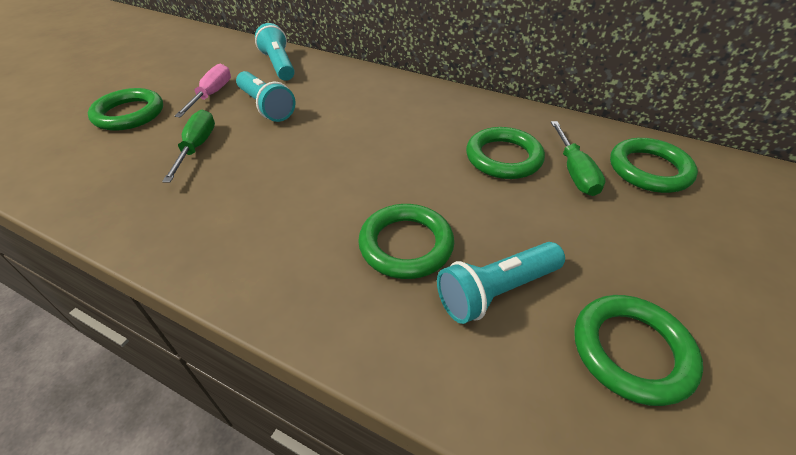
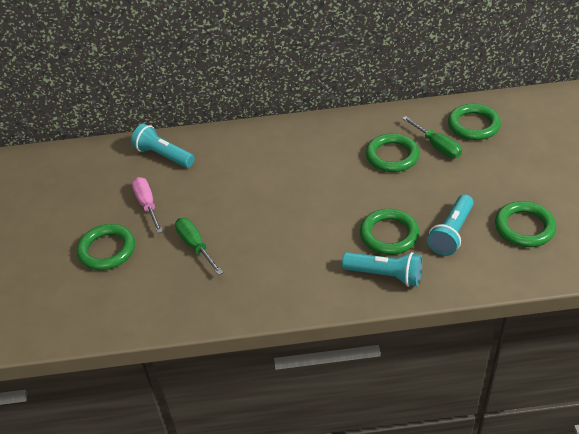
camera: 30 degrees left, 0 degrees up
(266, 107) = (202, 194): turquoise flashlight -> turquoise flashlight (385, 275)

